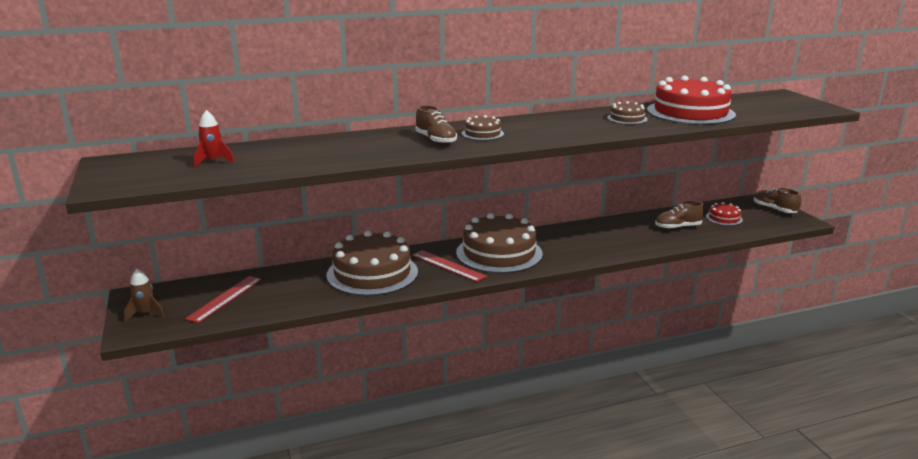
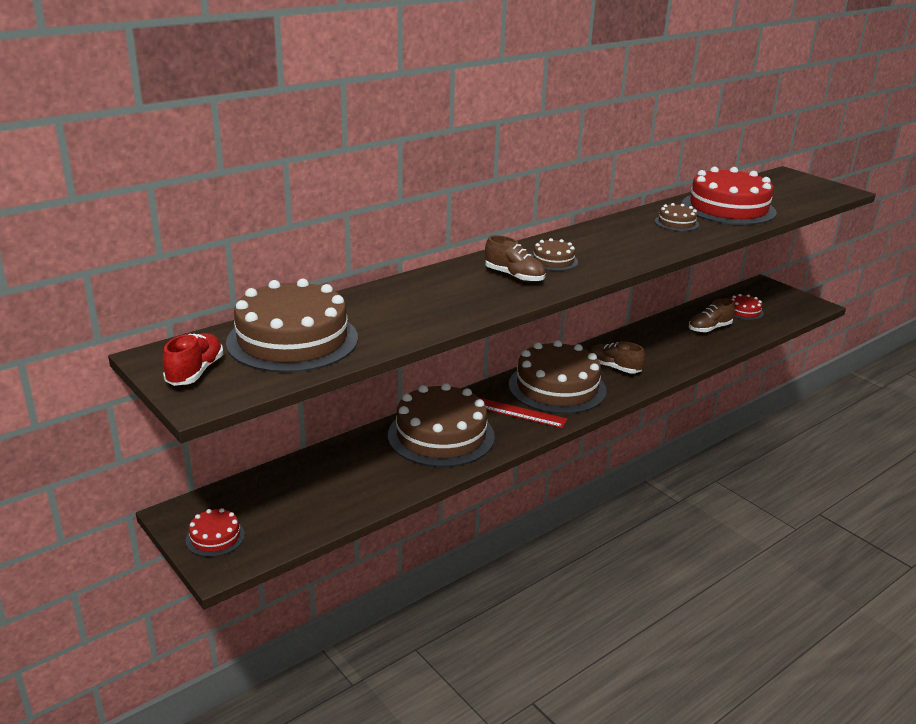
camera: 20 degrees left, 5 degrees up
(121, 172) = (195, 372): none -> red shoe
(146, 314) = (215, 537): brown rocket -> red cake
(213, 161) = (292, 340): red rocket -> brown cake
(225, 298) = (297, 499): red ruler -> none
(774, 210) = (782, 295): brown shoe -> brown shoe (614, 368)

